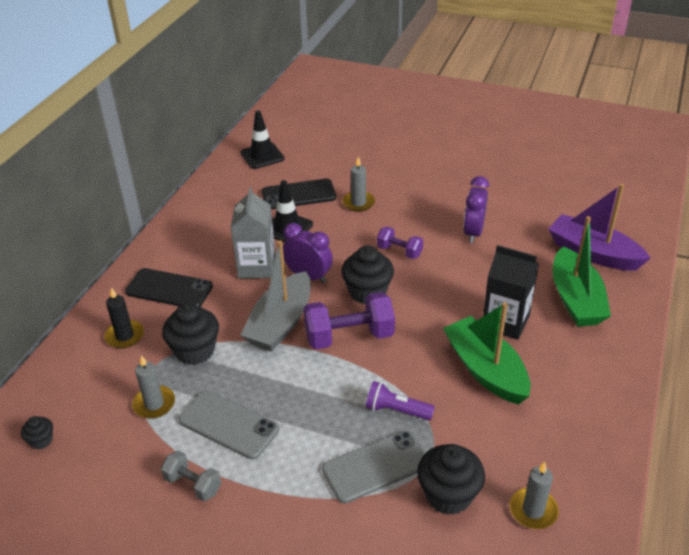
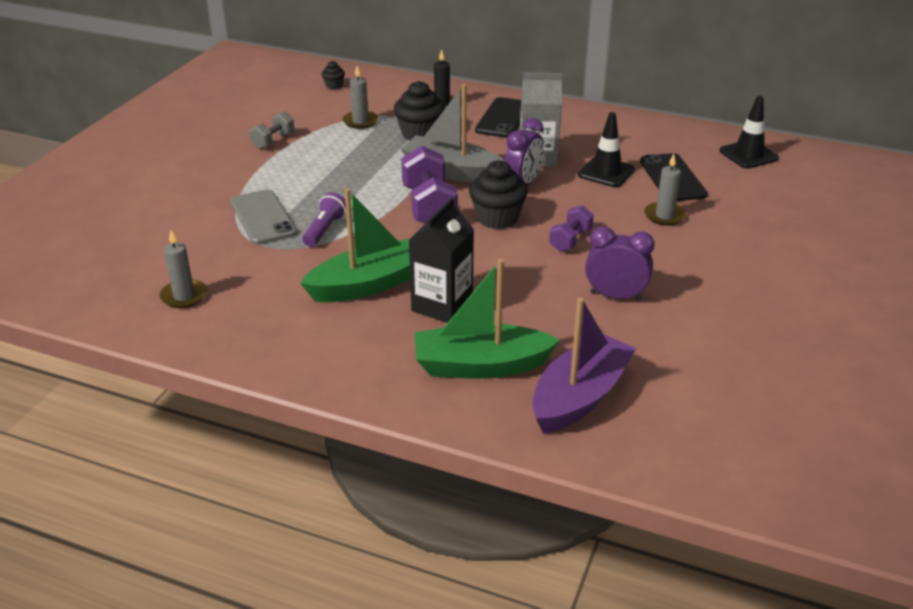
camera: 90 degrees right, 5 degrees down
(229, 425) = (329, 152): grey phone -> none
(448, 495) = (219, 252): black cupcake -> none

